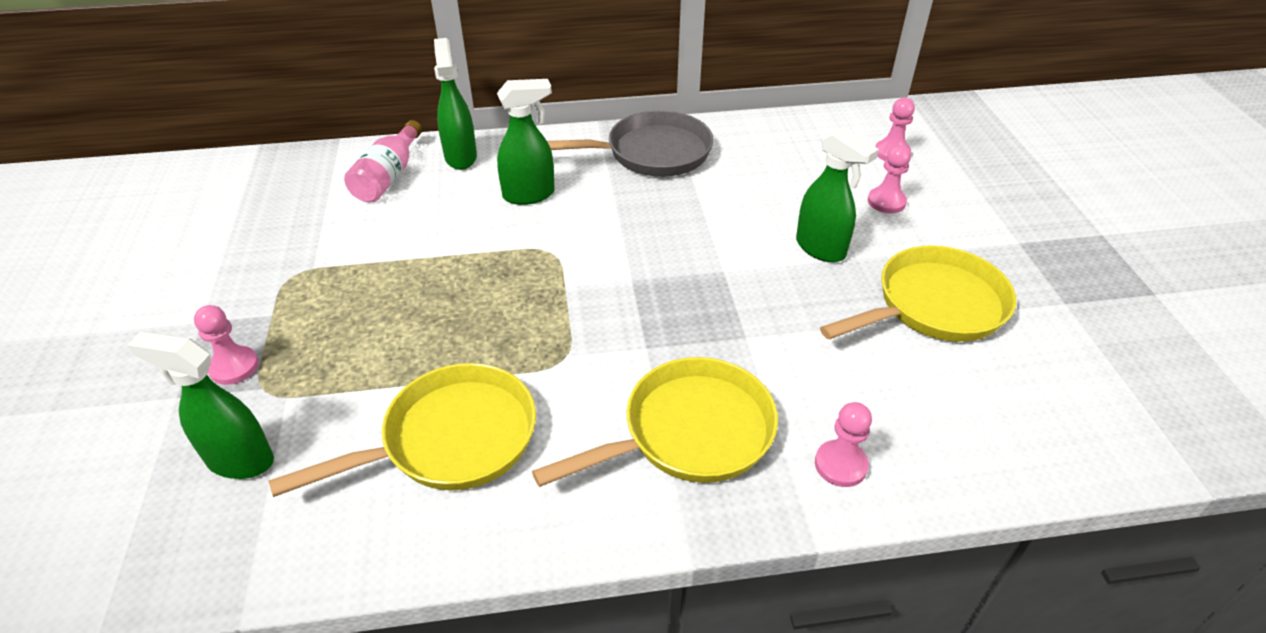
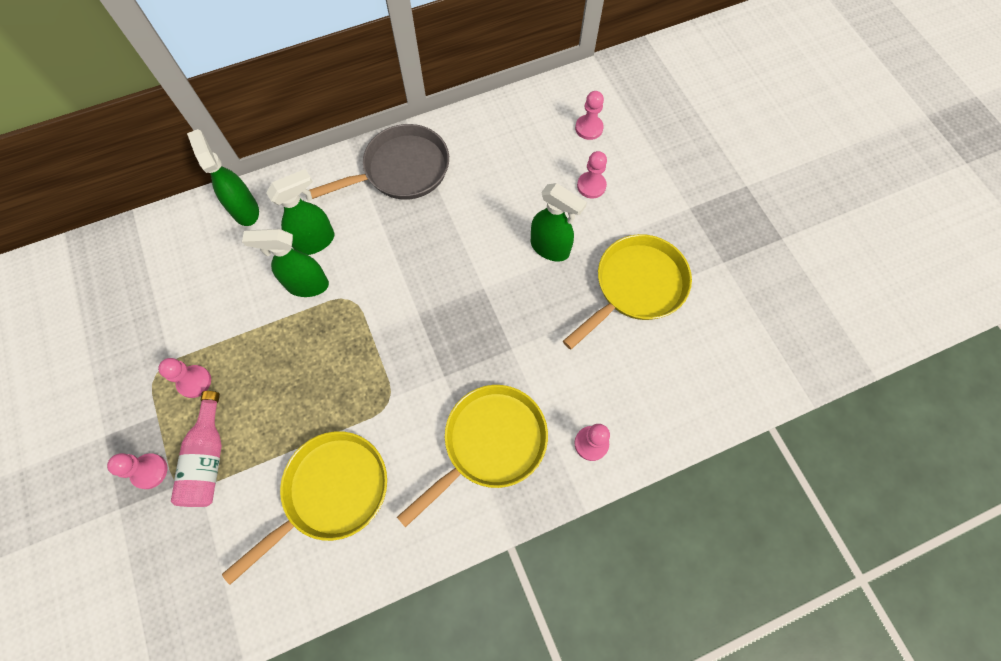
camera: 15 degrees left, 25 degrees up
(239, 460) = (190, 549): green spray bottle -> green spray bottle (307, 285)
(332, 292) = (194, 382): none -> pink pawn
(388, 176) = (192, 247): pink bottle -> pink bottle (208, 459)

